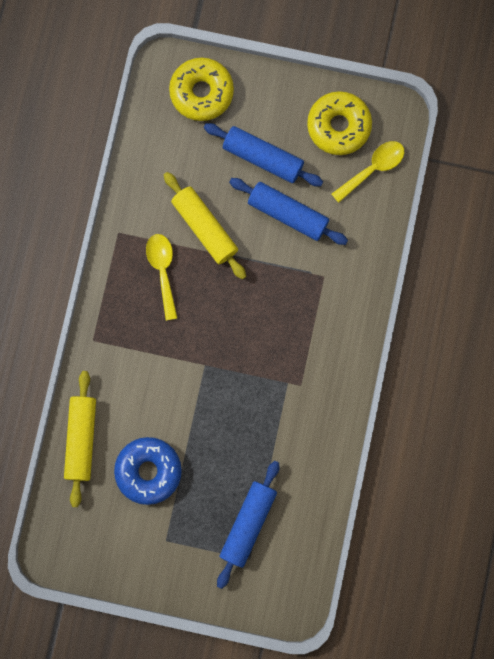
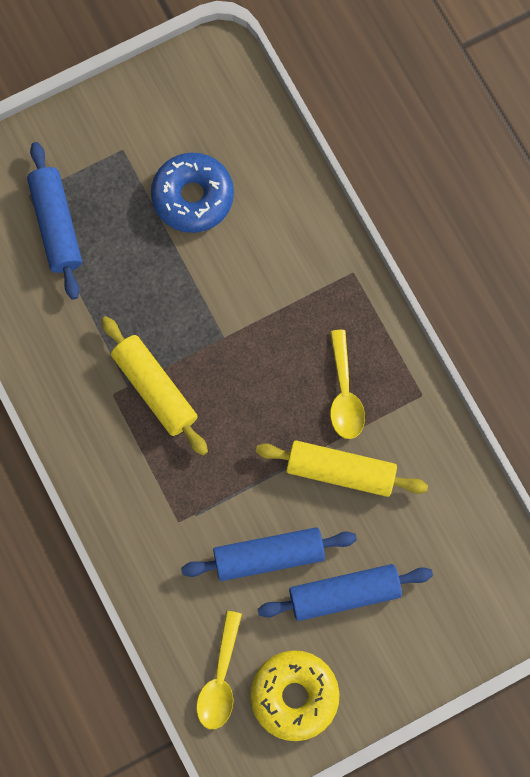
camera: 140 degrees right, 5 degrees down
(81, 439) = (282, 174): yellow rolling pin -> yellow rolling pin (155, 388)
(163, 271) = (344, 393): yellow spoon -> yellow spoon turned 45 degrees clockwise
(201, 92) = (467, 611): yellow donut -> none

